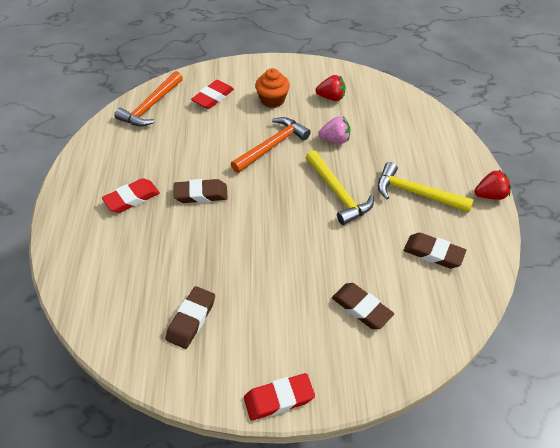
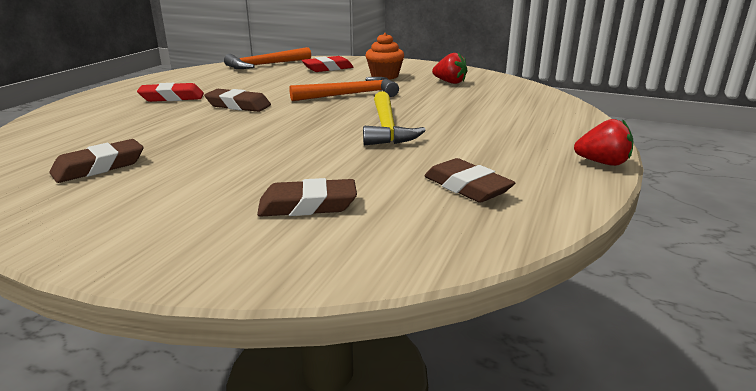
camera: 25 degrees right, 25 degrees down
(279, 399) = (86, 248): red eraser -> none
(335, 140) = (425, 101): pink strawberry -> none
(361, 308) = (307, 205): brown eraser -> brown eraser turned 75 degrees counterclockwise
(416, 193) = (490, 144): yellow hammer -> none

